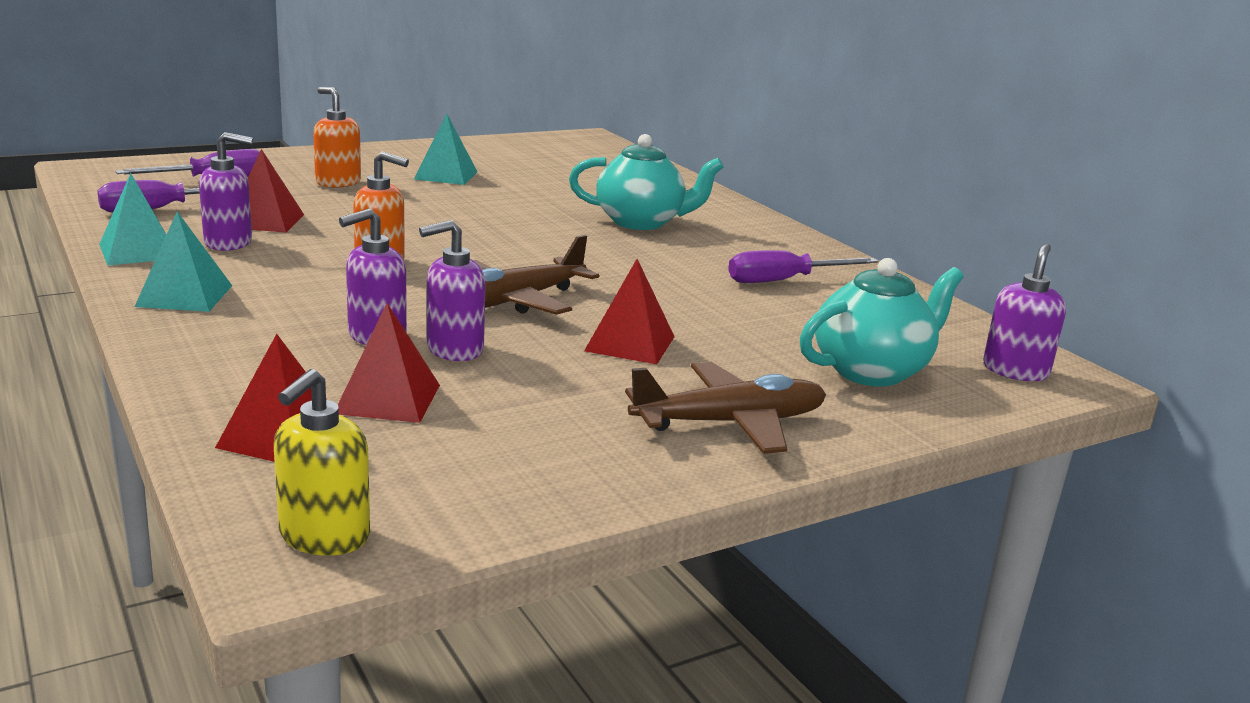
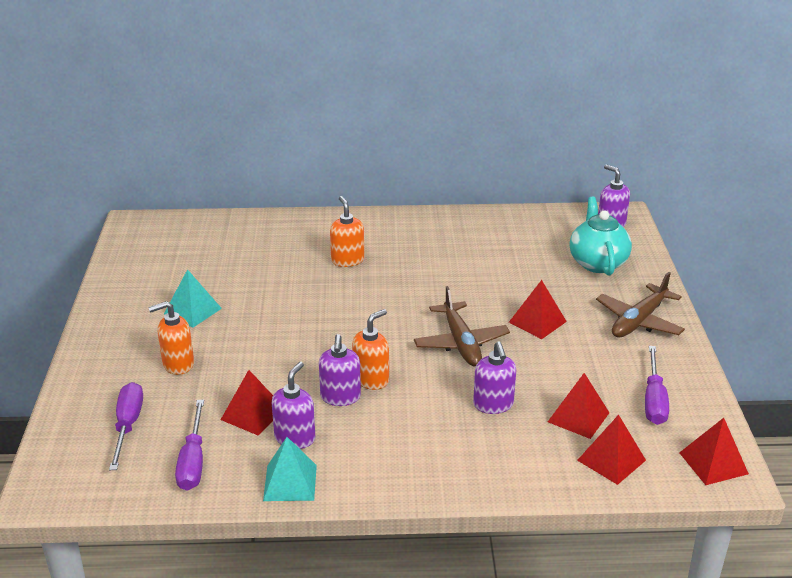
camera: 60 degrees left, 10 degrees up
(185, 296) = (392, 470): turquoise pyramid -> none
(323, 536) = (713, 463): yellow soap dispenser -> red pyramid
(454, 349) = (523, 381): purple soap dispenser -> purple soap dispenser (340, 397)
(641, 222) = (347, 260): turquoise teapot -> orange soap dispenser
(730, 423) = (638, 321): brown plane -> brown plane turned 150 degrees counterclockwise
(784, 281) = (471, 245): purple screwdriver -> purple screwdriver (654, 400)

